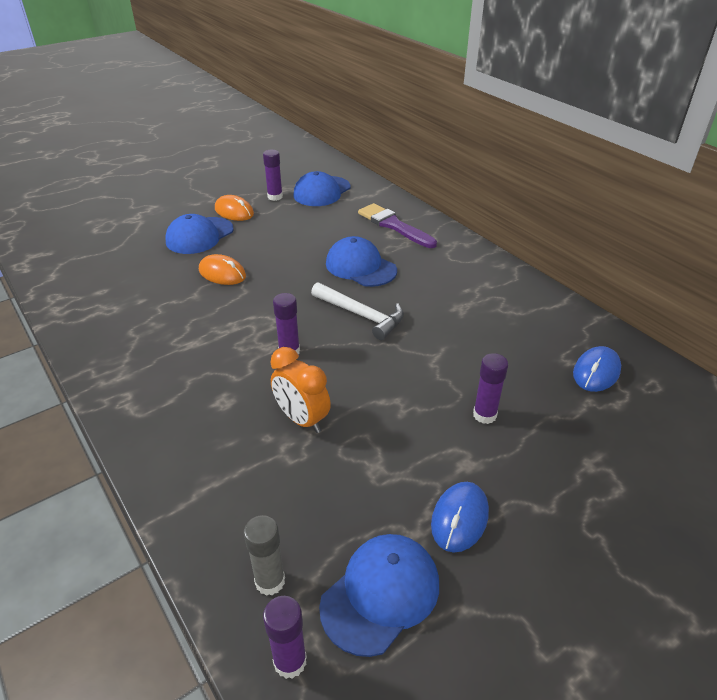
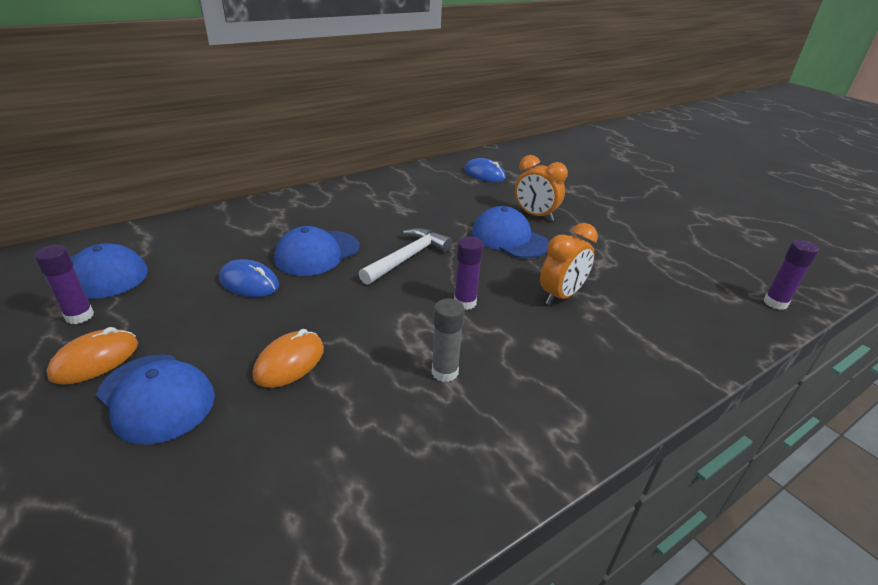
camera: 90 degrees left, 5 degrees down
(270, 581) = (727, 312): grey glue stick -> grey glue stick (445, 372)
(380, 594) = (705, 267): blue cap -> blue cap (509, 238)
(394, 225) = (238, 228): purple brush -> none
(459, 518) = (632, 235): blue mouse -> blue mouse (249, 282)
(484, 415) = (535, 215): purple glue stick -> orange clock

